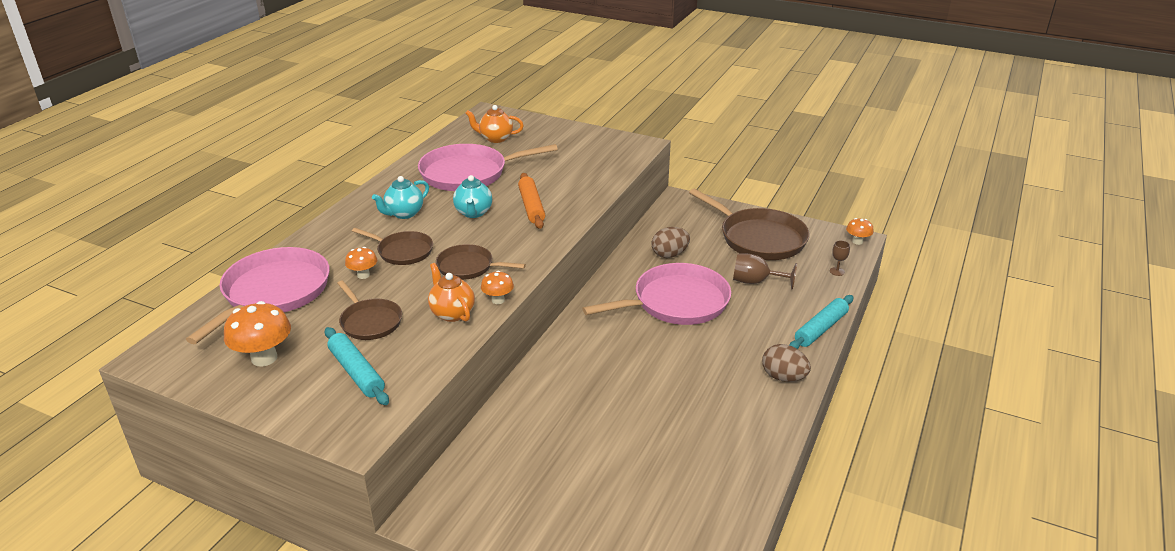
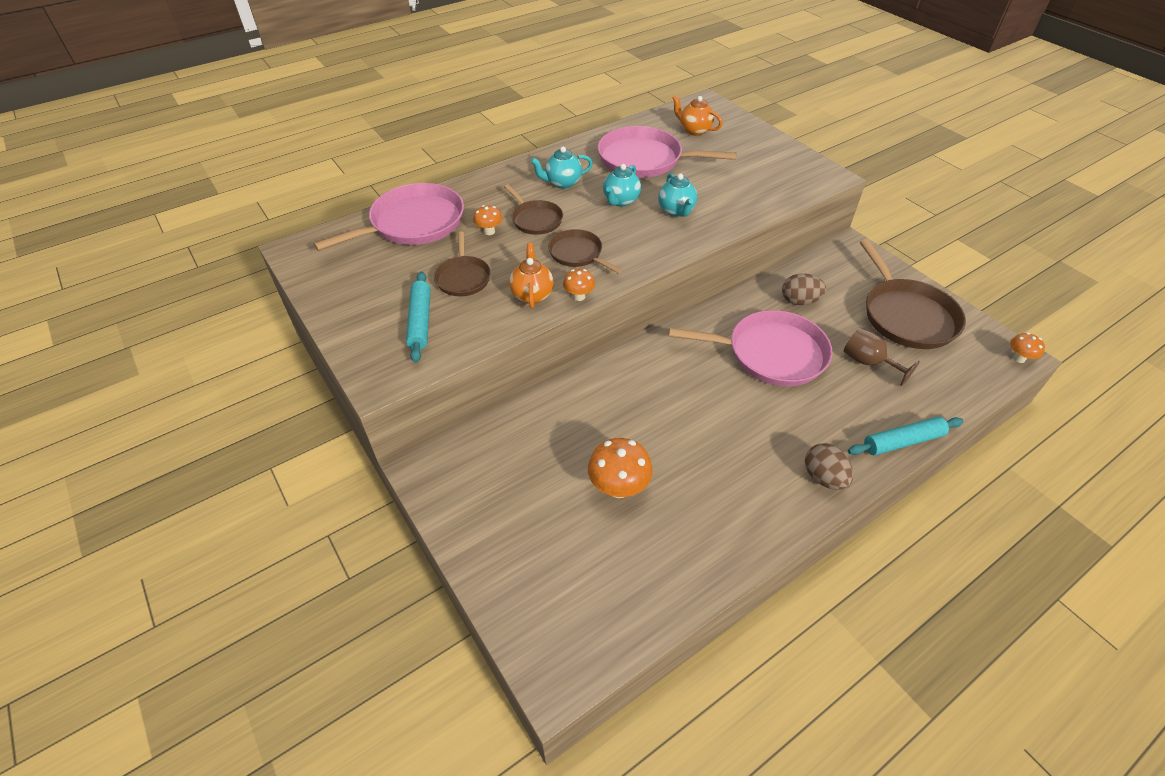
camera: 30 degrees right, 15 degrees up
(264, 358) = (366, 280): orange mushroom -> orange mushroom (618, 487)
(531, 206) = (676, 211): orange rolling pin -> turquoise teapot
(837, 271) = (968, 384): brown goblet -> none

